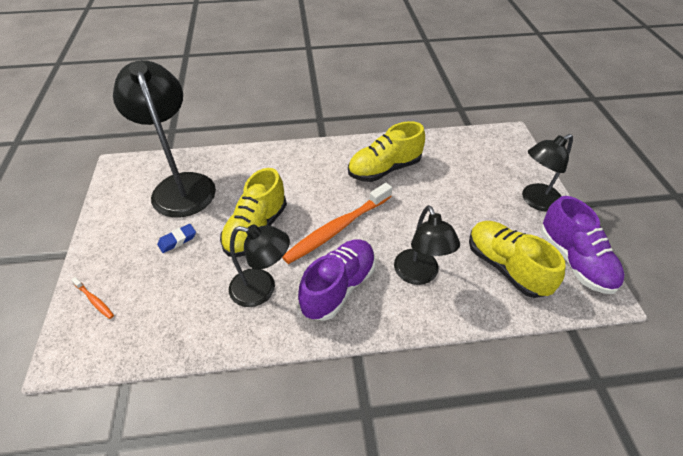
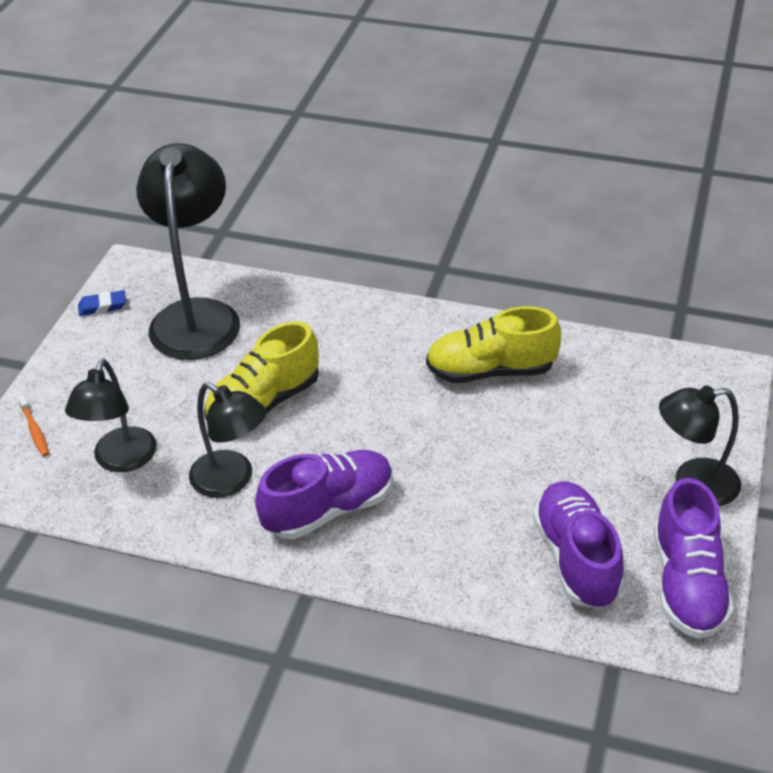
camera: 25 degrees right, 5 degrees down
(177, 240) = (159, 387): blue eraser -> blue eraser (102, 306)
(337, 229) = (371, 434): orange toothbrush -> none
(419, 275) = (445, 528): black lamp -> black lamp (121, 460)
(506, 267) = (576, 558): yellow shoe -> purple shoe

